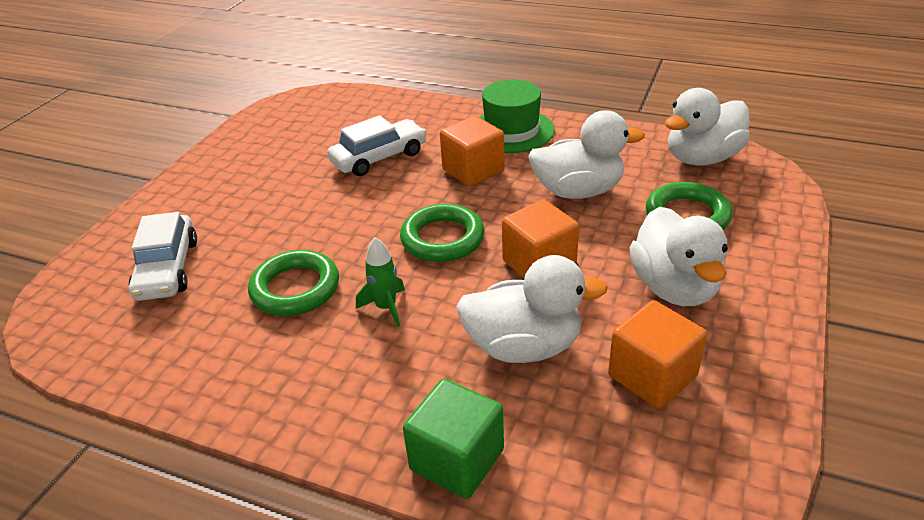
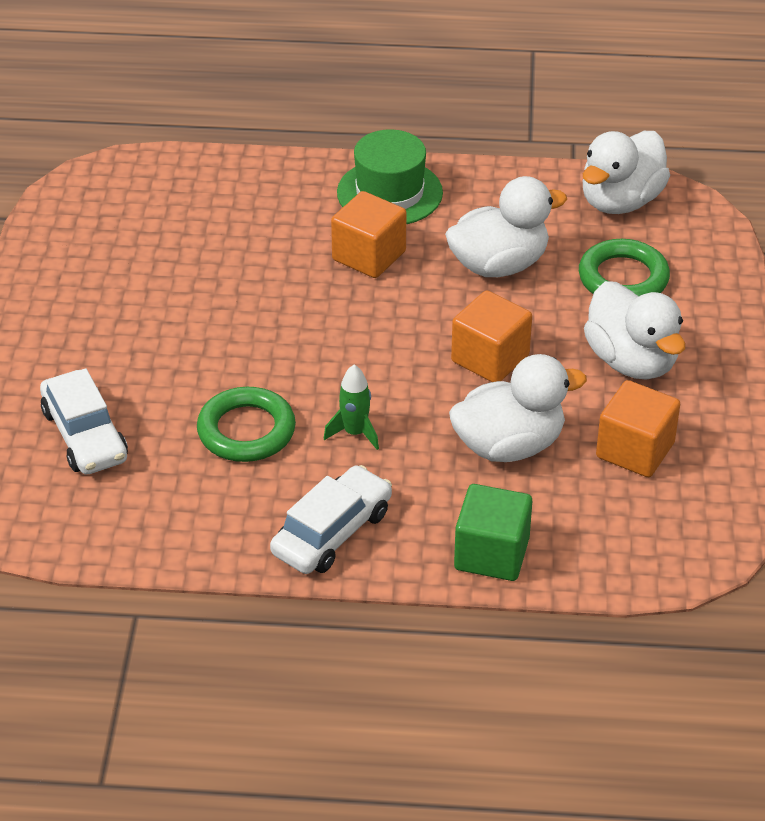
camera: 20 degrees left, 5 degrees up
(379, 157) = (246, 254): white car -> white car (332, 532)
(442, 239) = (375, 347): green ring -> none

